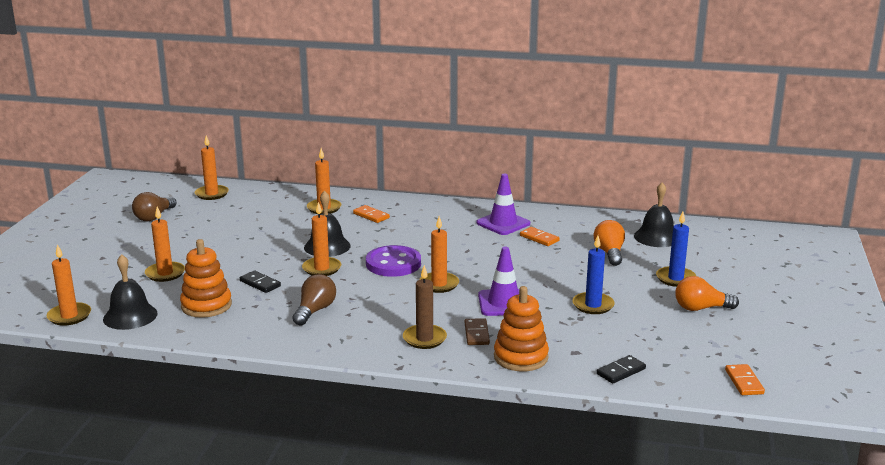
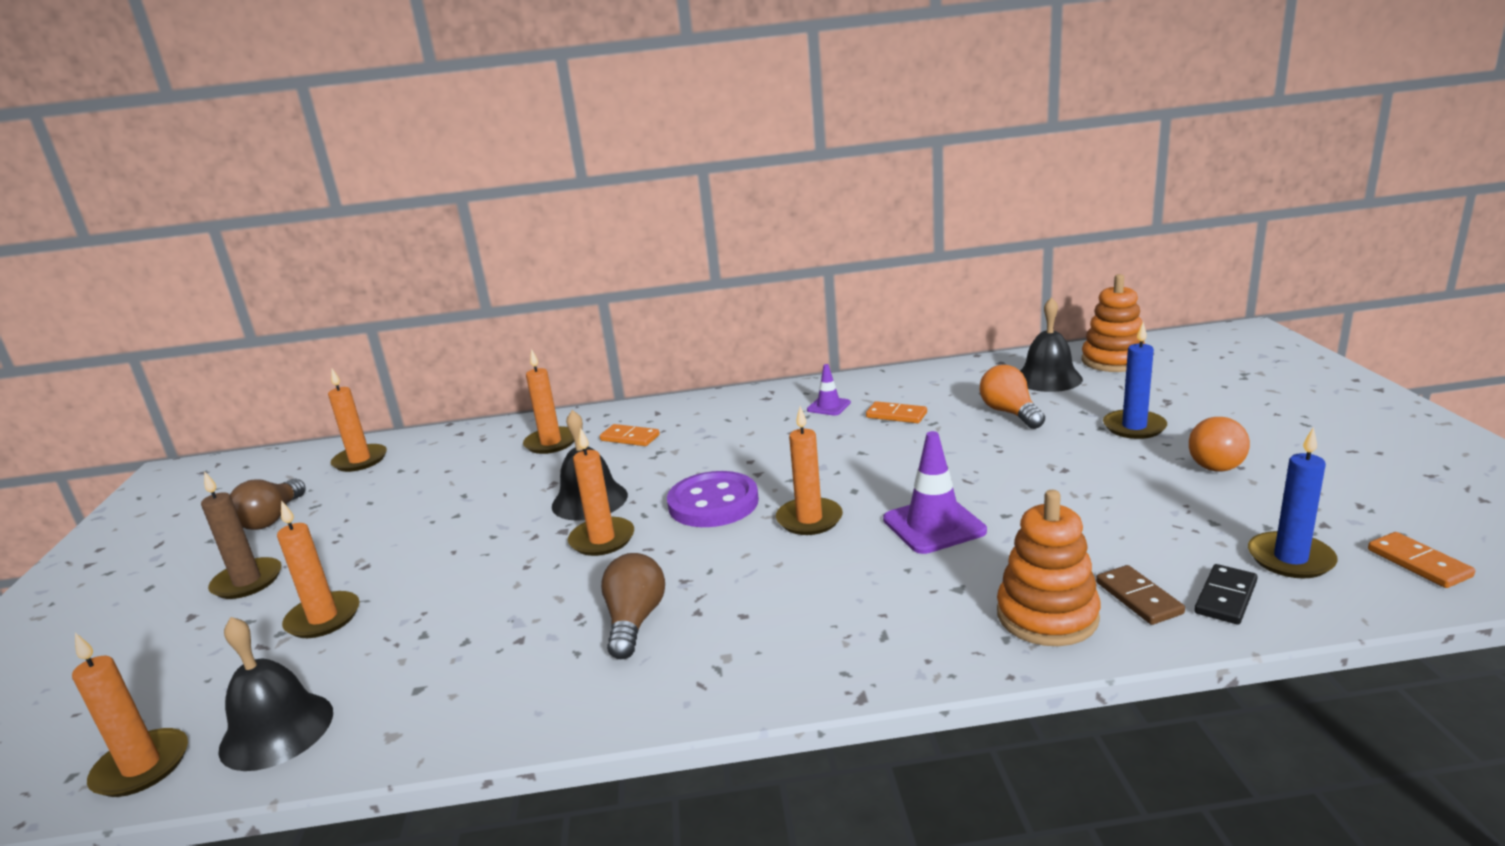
camera: 15 degrees left, 0 degrees up
(206, 305) = (426, 664): orange stacking toy -> orange stacking toy (1113, 361)
(260, 283) = (508, 594): black domino -> none
(424, 339) = (861, 625): brown candle -> brown candle (247, 581)
(476, 334) = (938, 591): brown domino -> brown domino (1139, 598)
(503, 223) = (828, 406): purple traffic cone -> purple traffic cone, size x0.57
(593, 305) = (1066, 495): blue candle -> blue candle (1290, 559)
(701, 308) = (1216, 461): orange light bulb -> orange light bulb turned 45 degrees counterclockwise

